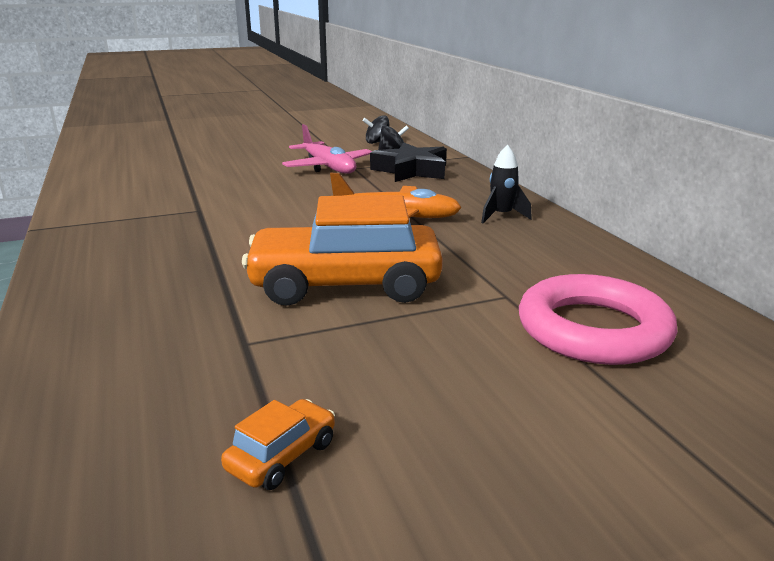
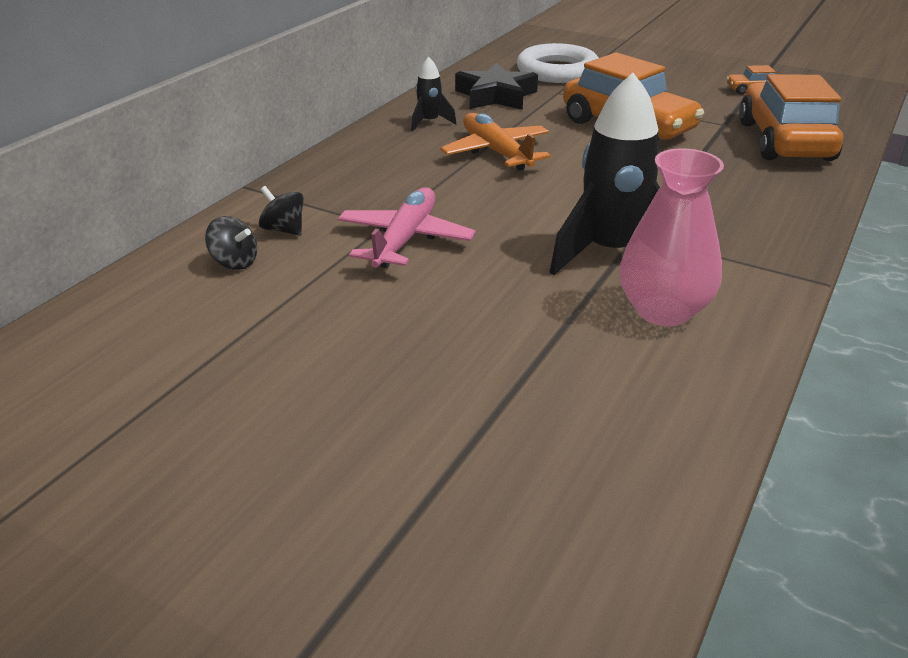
camera: 130 degrees left, 10 degrees up
(137, 349) = (784, 141): none -> orange car
(138, 187) = (663, 310): none -> pink vase
(202, 197) = (610, 253): none -> black rocket
(411, 171) = (351, 192): black star -> black star (496, 96)
(593, 329) = (557, 71): pink ring -> white ring

